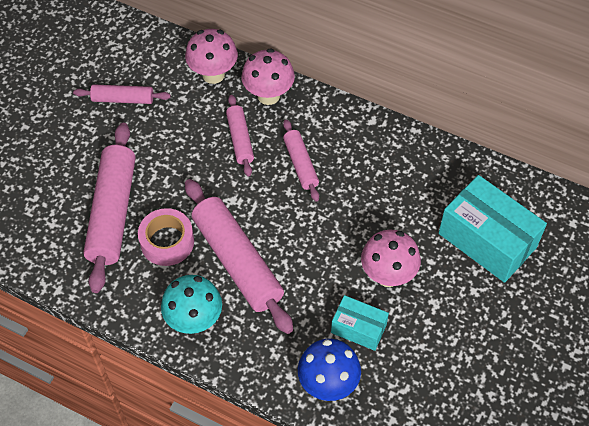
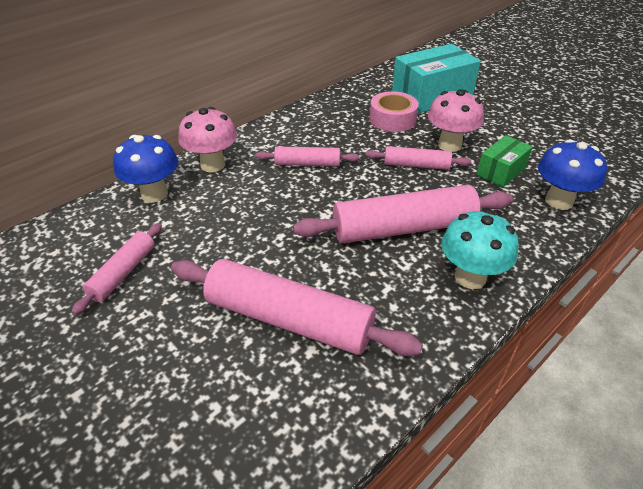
camera: 70 degrees left, 15 degrees down
(167, 242) = (356, 277): pink tape -> pink tape (392, 119)
(213, 74) = (154, 194): pink mushroom -> blue mushroom
(240, 139) = (252, 194): pink rolling pin -> pink rolling pin (416, 165)
(358, 328) = (501, 171): turquoise box -> green box

